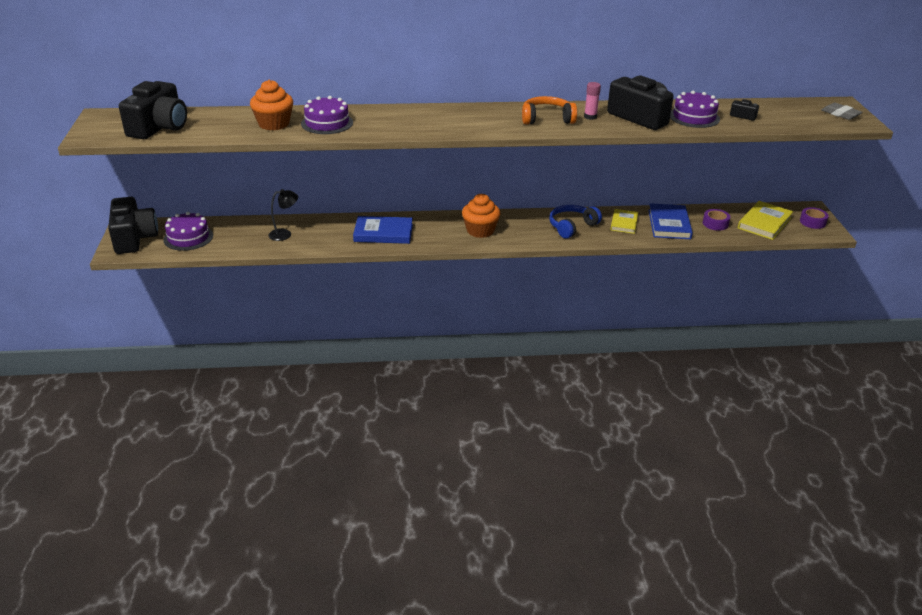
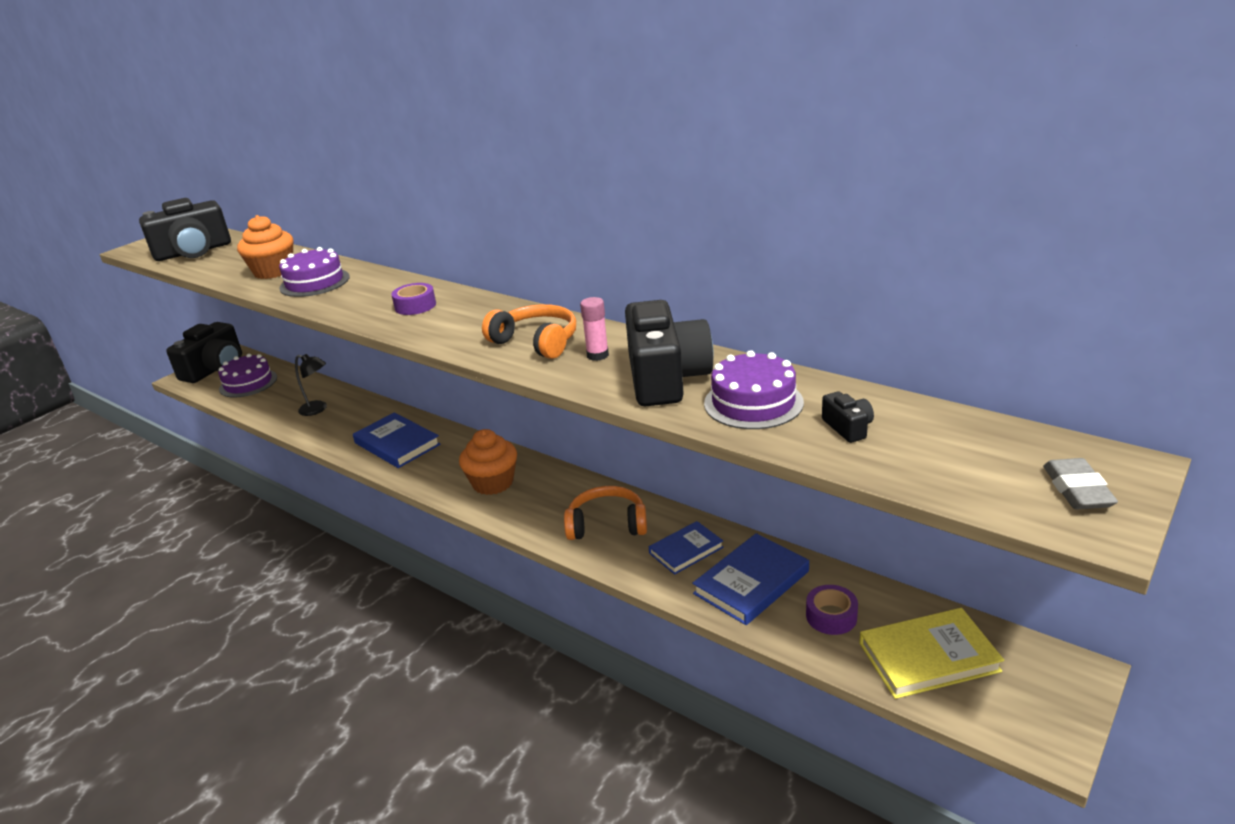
camera: 45 degrees right, 5 degrees down
(572, 226) = (607, 524): blue headphones -> orange headphones
(624, 223) = (686, 550): yellow book -> blue book
(812, 222) = (1038, 702): purple tape -> purple tape (415, 306)

